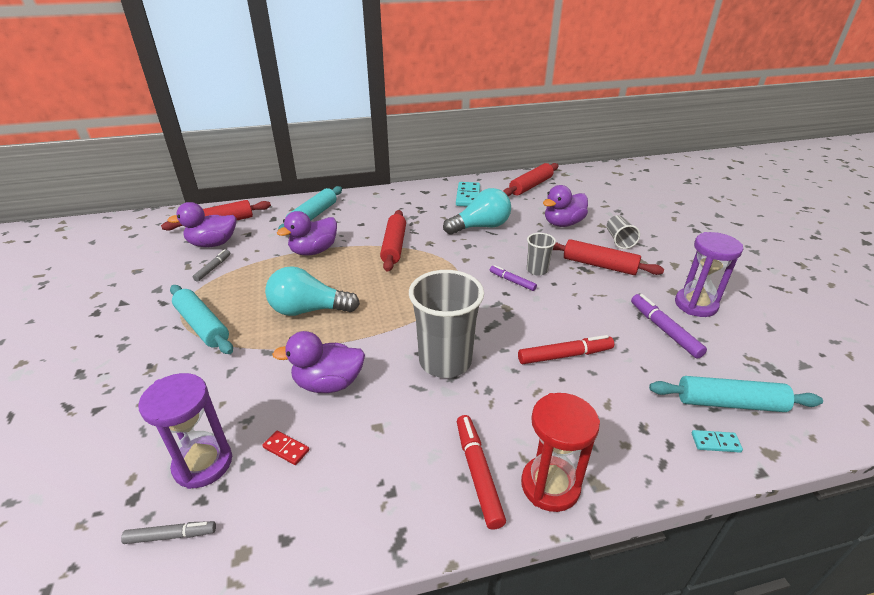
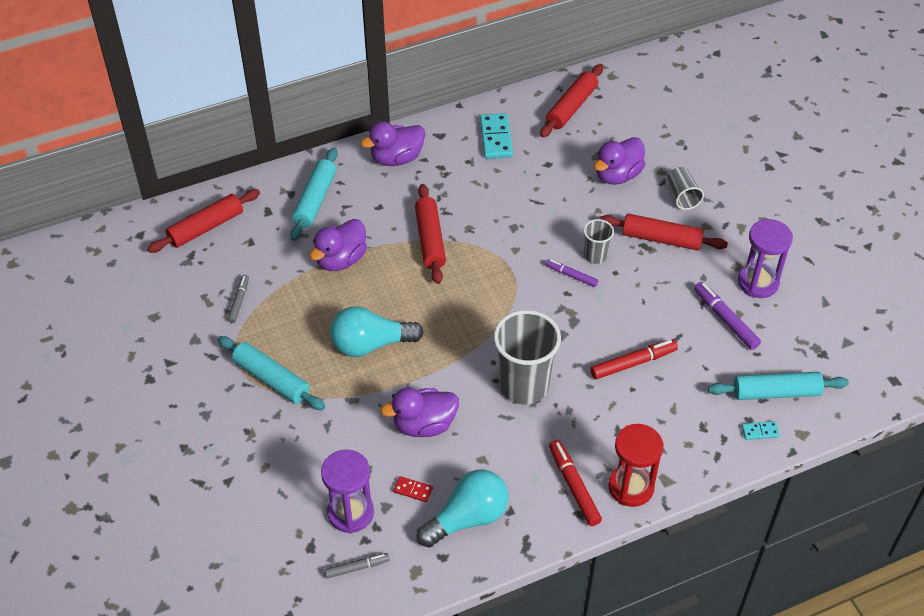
camera: 10 degrees left, 15 degrees up
(213, 244) = (217, 264): purple duck -> purple duck (396, 158)
(481, 227) = (522, 193): turquoise light bulb -> turquoise light bulb (468, 518)

